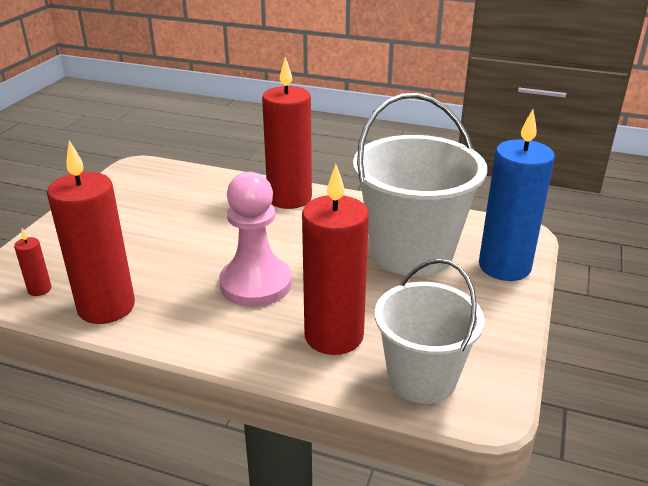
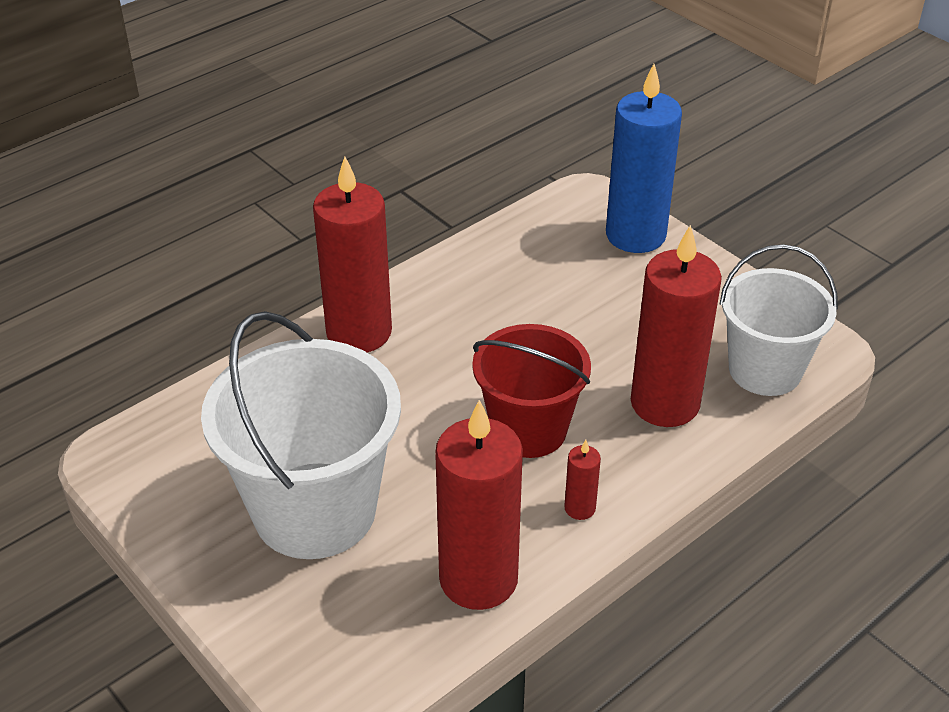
camera: 60 degrees left, 10 degrees up
(39, 289) = (386, 641): red candle -> red candle (580, 508)
(256, 284) = (529, 429): pink pawn -> red bucket
(411, 252) = (560, 285): white bucket -> white bucket (314, 510)

